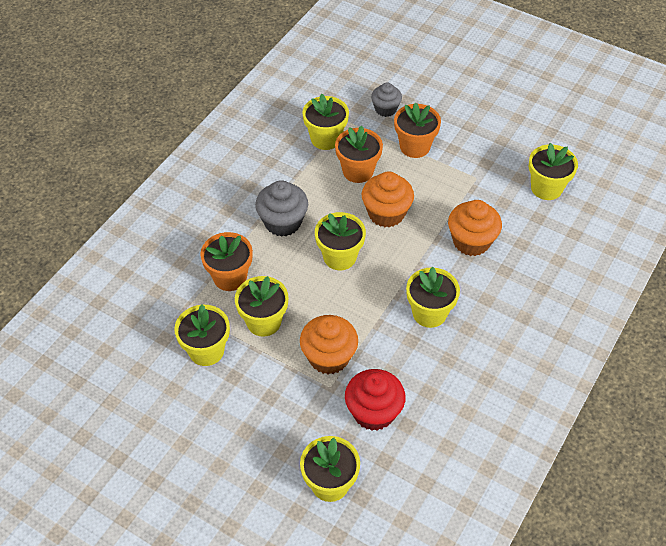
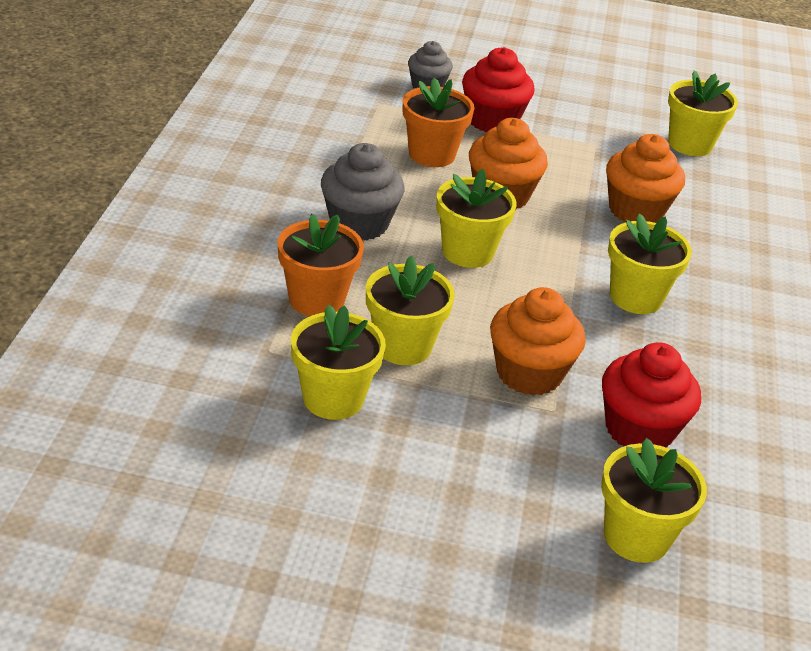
camera: 25 degrees left, 15 degrees down
(325, 139) = (364, 125): yellow flower pot -> none
(414, 146) = (492, 121): orange flower pot -> red cupcake

